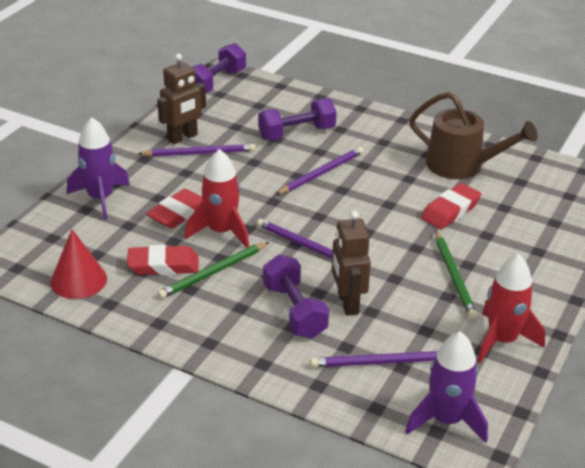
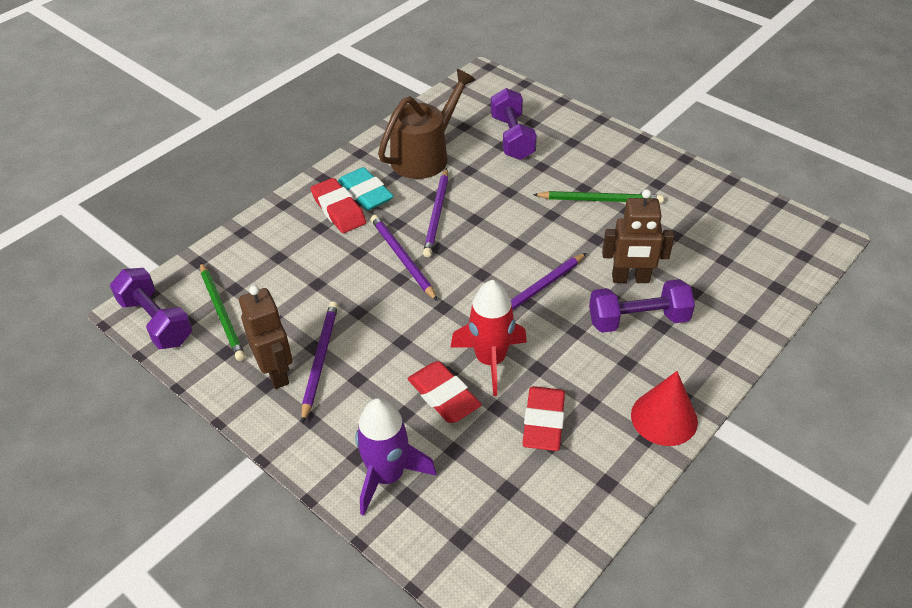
camera: 75 degrees left, 10 degrees up
(78, 280) = (557, 512): red cone -> red cone (664, 418)
(213, 272) = (564, 377): green pencil -> green pencil (222, 313)
(296, 133) = (313, 264): purple dumbbell -> purple dumbbell (512, 137)
(380, 362) = (717, 272): purple pencil -> purple pencil (437, 214)
(393, 143) = (365, 193): none -> turquoise eraser
(446, 420) = (790, 246): purple rocket -> none
(450, 211) = (498, 180): red eraser -> red eraser (338, 210)
(502, 340) = (691, 191): red rocket -> none

